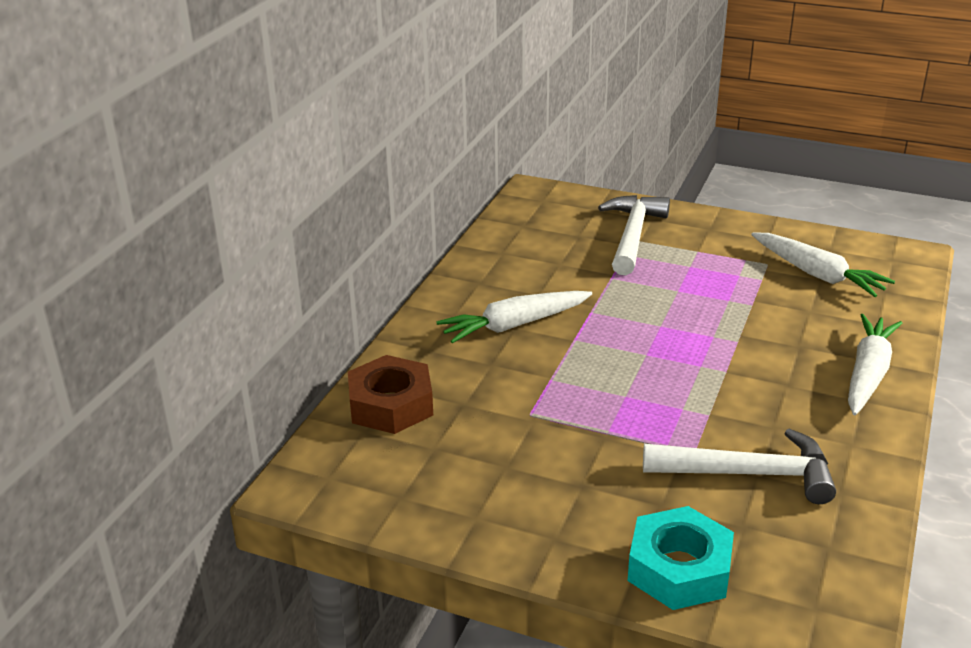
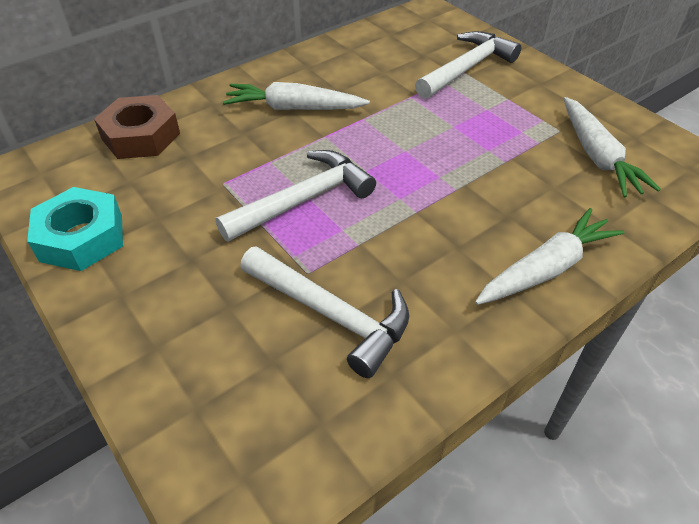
camera: 30 degrees right, 15 degrees up
(620, 399) = (303, 199): none -> white hammer
(679, 569) = (177, 373): turquoise nut -> turquoise nut (82, 237)

